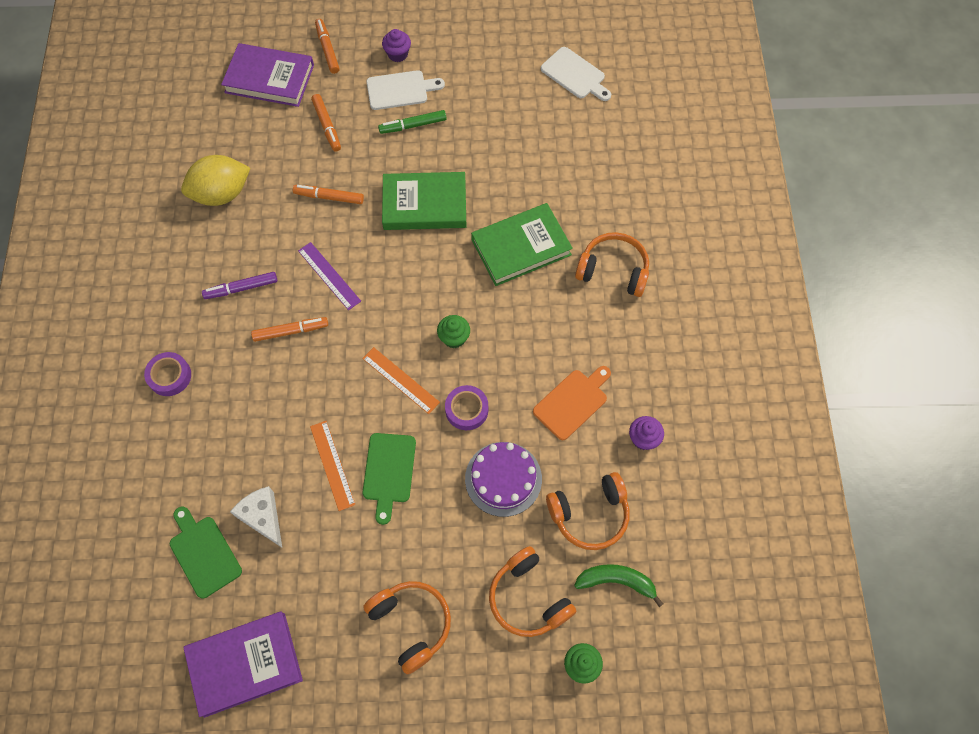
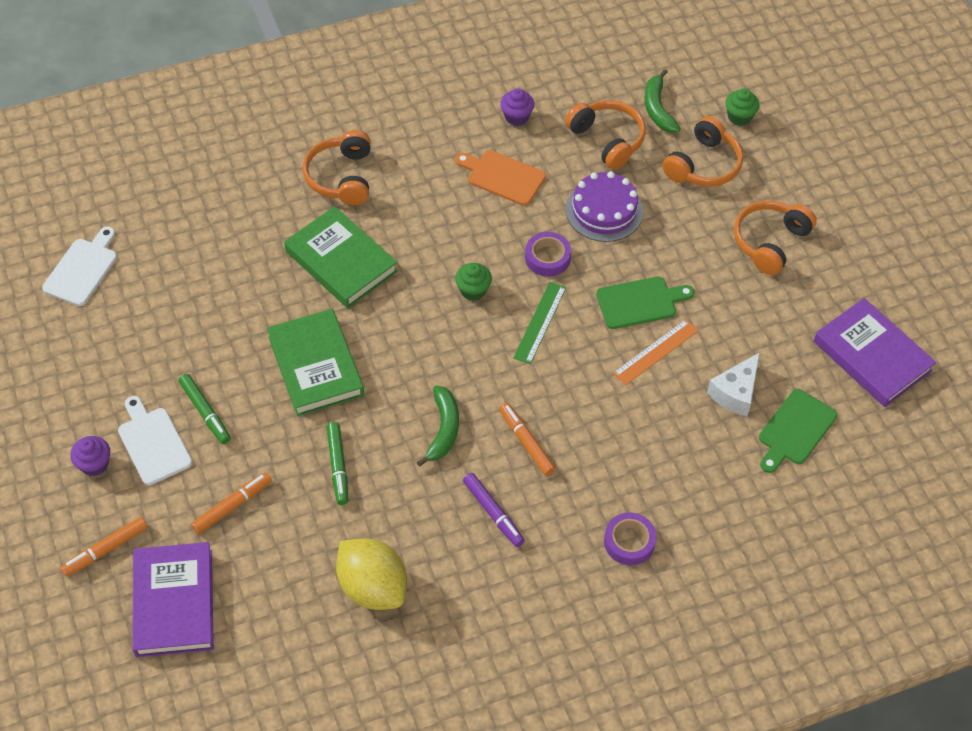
camera: 110 degrees left, 10 degrees down
(329, 197) = (338, 466): orange marker -> green marker
(329, 276) = (443, 429): purple ruler -> green banana
(400, 380) = (540, 322): orange ruler -> green ruler

